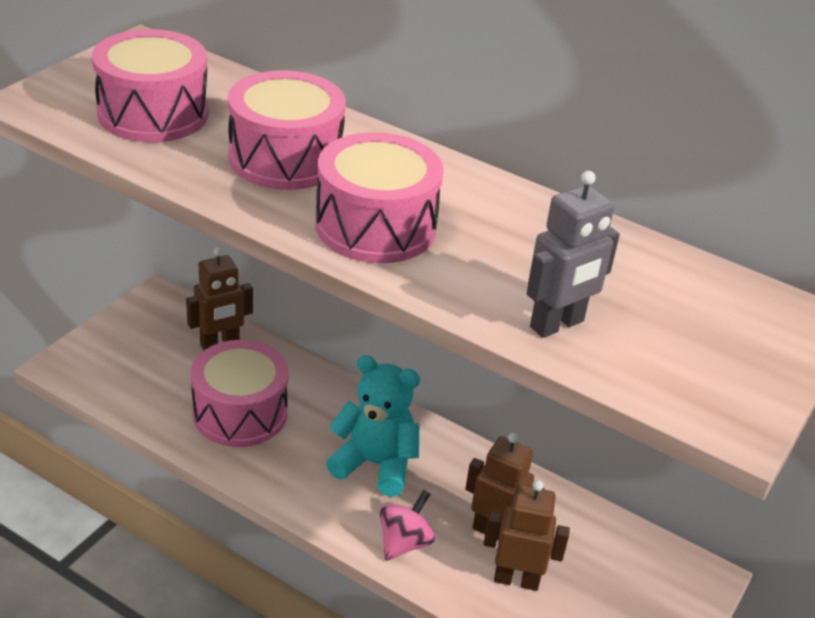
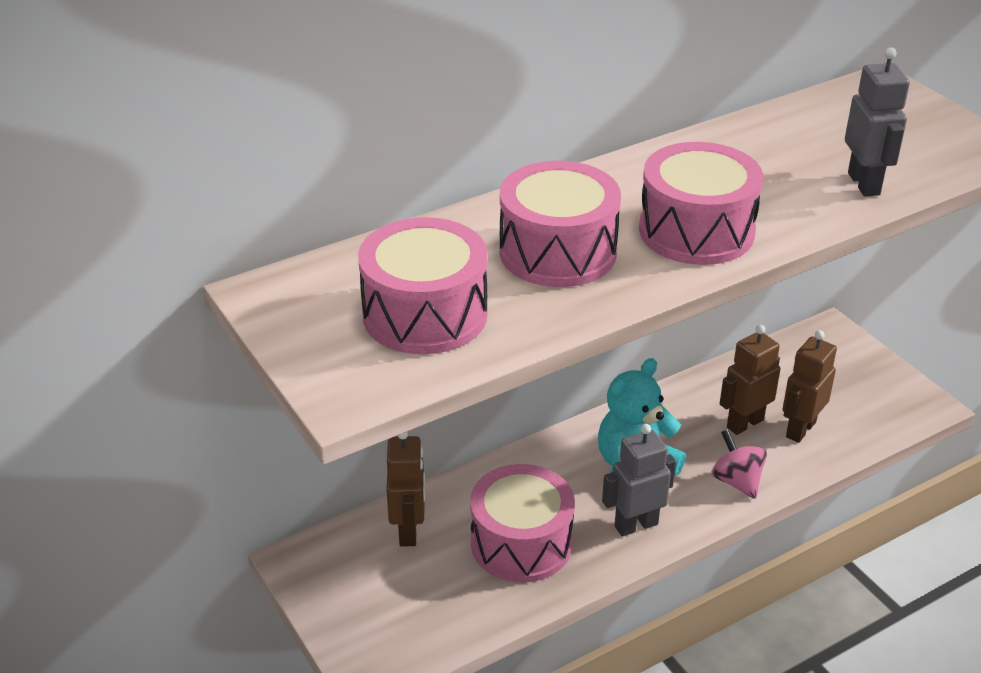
camera: 60 degrees left, 0 degrees up
(302, 481) = (636, 525): none -> grey robot

